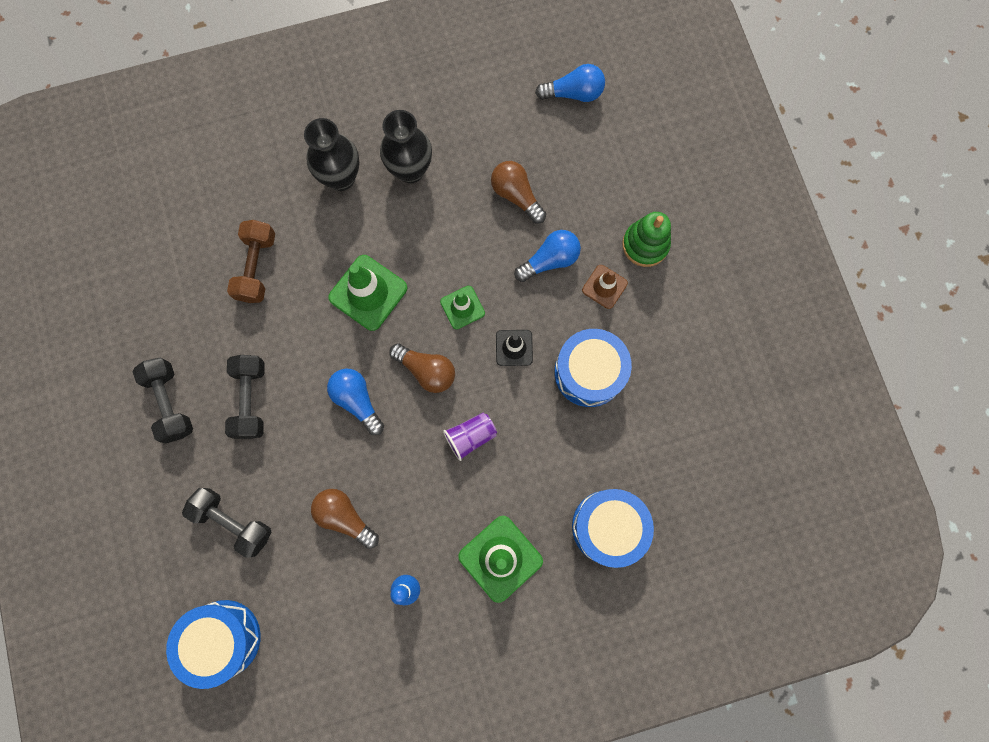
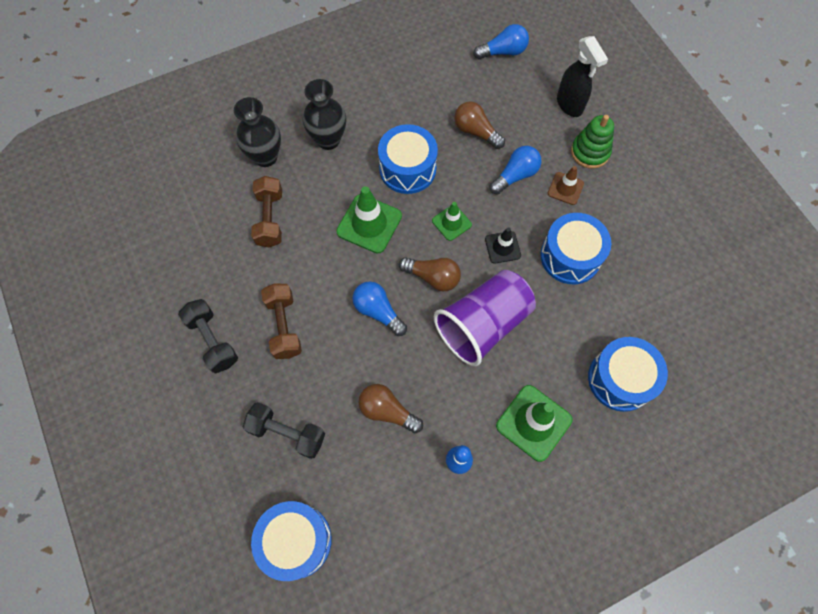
camera: 10 degrees left, 10 degrees down
(251, 399) = (284, 326): black dumbbell -> brown dumbbell
(410, 170) = (384, 126): black vase -> black vase (265, 157)
(426, 231) = (407, 169): none -> blue drum
(470, 436) = (483, 324): purple cup -> purple cup, size x2.13
(636, 179) = (569, 105): none -> black spray bottle

